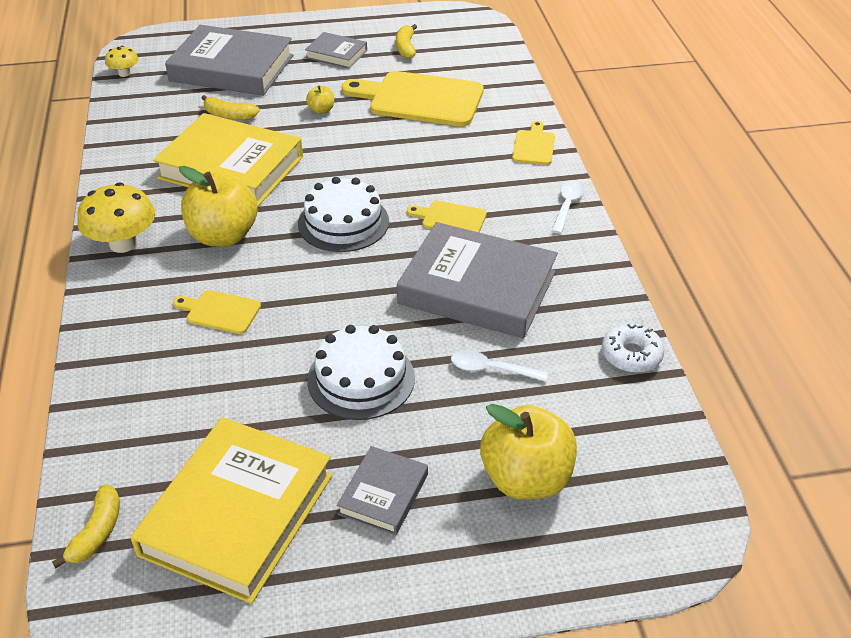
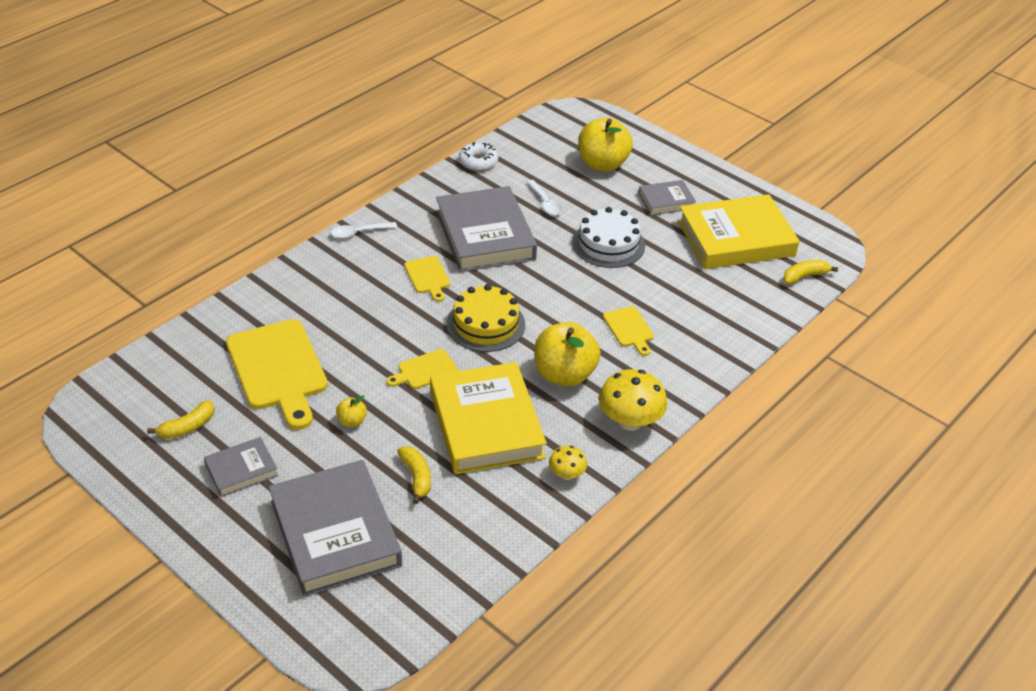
camera: 130 degrees left, 0 degrees up
(124, 73) = (420, 616): yellow mushroom -> yellow mushroom (567, 474)
(336, 54) = (241, 470): grey book -> grey book turned 75 degrees clockwise
(343, 222) = (485, 324): white cake -> yellow cake
(534, 146) = (295, 276): yellow cutting board -> yellow cutting board (425, 370)

